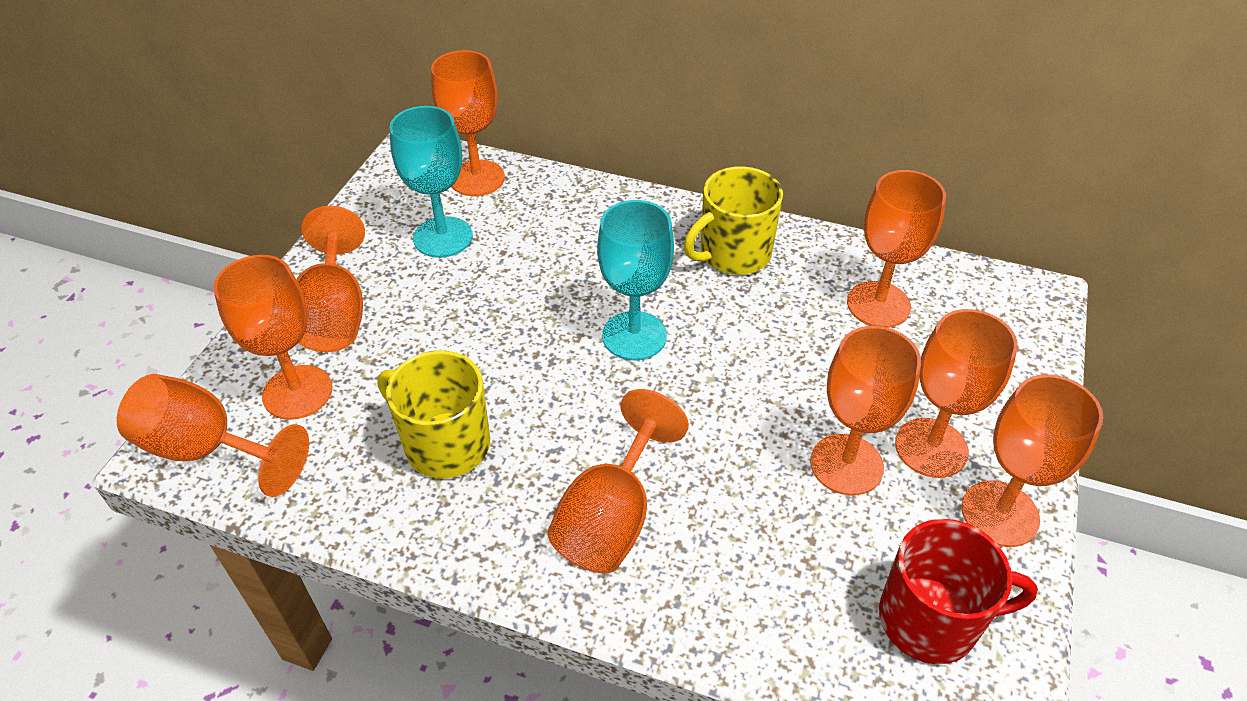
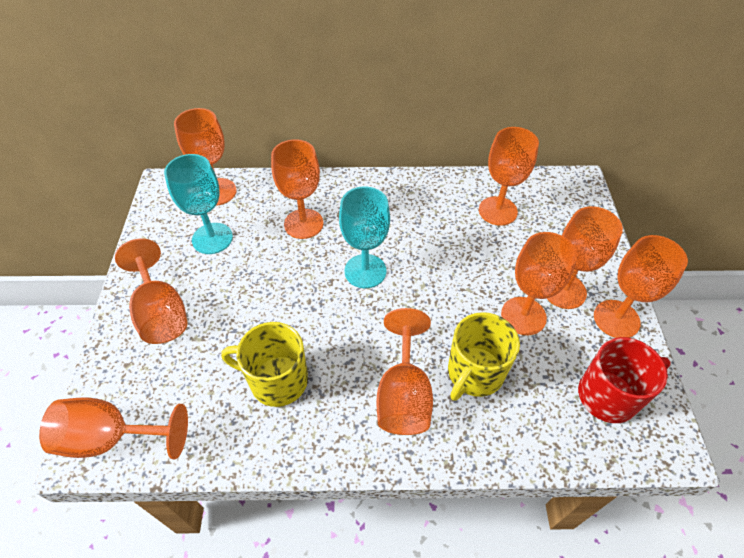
camera: 20 degrees left, 5 degrees up
(297, 392) = (159, 376): orange goblet -> orange goblet (303, 224)
(733, 254) = (401, 201): yellow mug -> yellow mug (474, 373)

